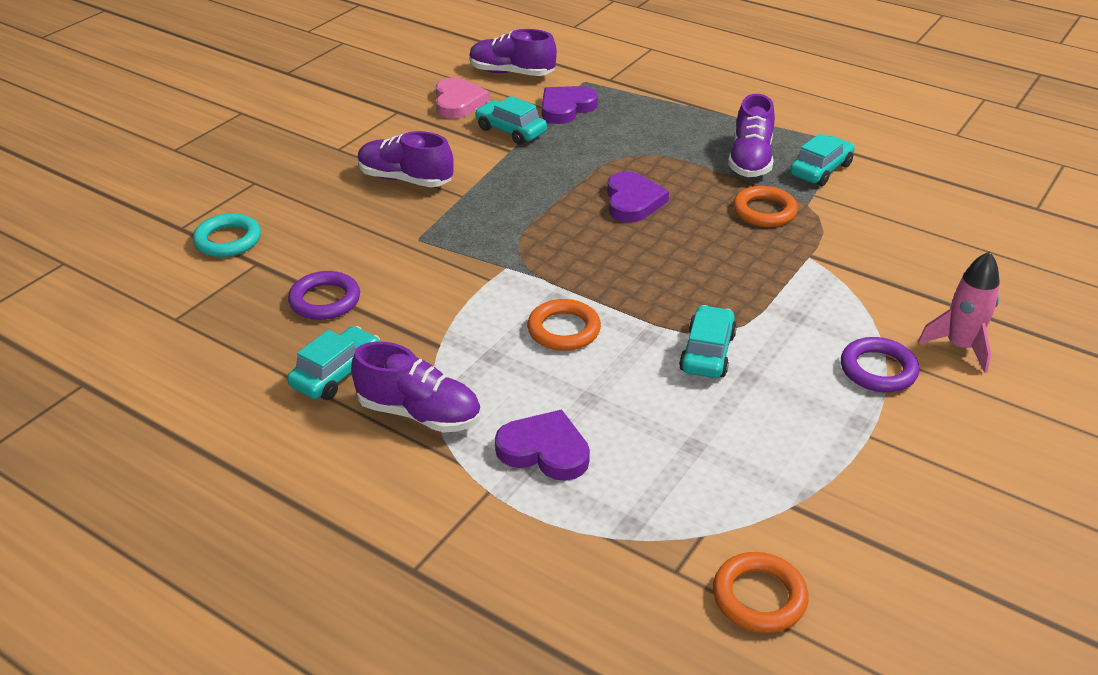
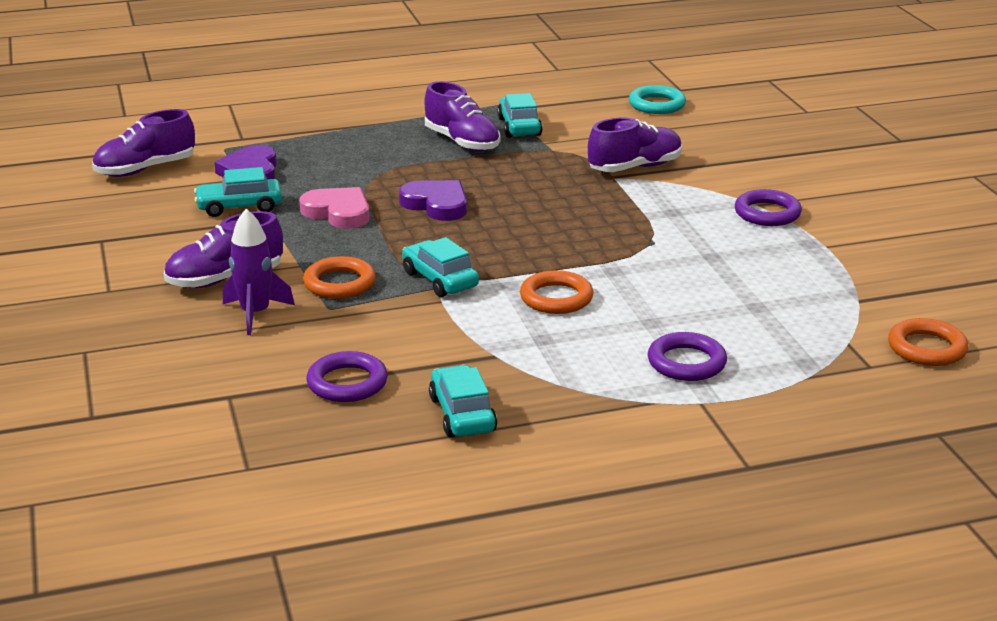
camera: 50 degrees left, 10 degrees down
(228, 240) = (163, 398): turquoise ring -> turquoise ring (657, 105)
(374, 215) = (255, 314): none -> purple rocket
(419, 413) = (570, 396): purple shoe -> purple shoe (635, 167)
(458, 102) = (145, 209): pink heart -> pink heart (338, 212)
(544, 450) = (686, 362): purple heart -> purple ring
(707, 352) = (665, 258): turquoise car -> turquoise car (440, 280)
(764, 211) = (534, 167): orange ring -> orange ring (339, 283)
(960, 347) = (782, 179): pink rocket -> none

